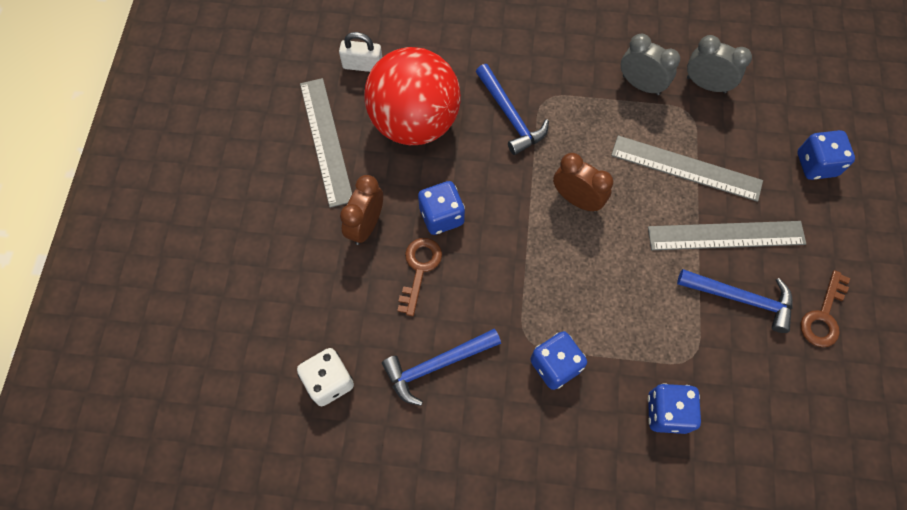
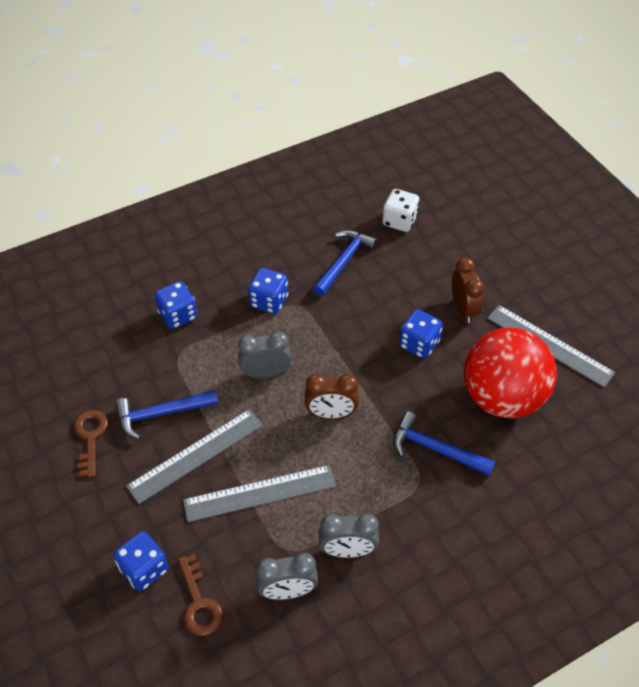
camera: 145 degrees right, 15 degrees down
(363, 65) = (587, 417): white padlock -> none
(419, 269) = (403, 304): brown key -> brown key (199, 602)
(612, 279) = (266, 373): none -> grey clock

